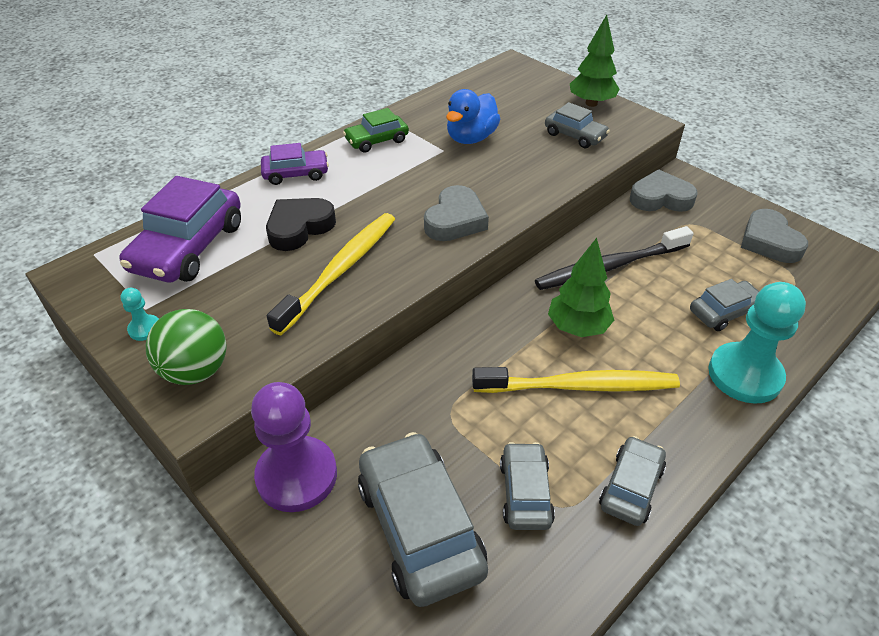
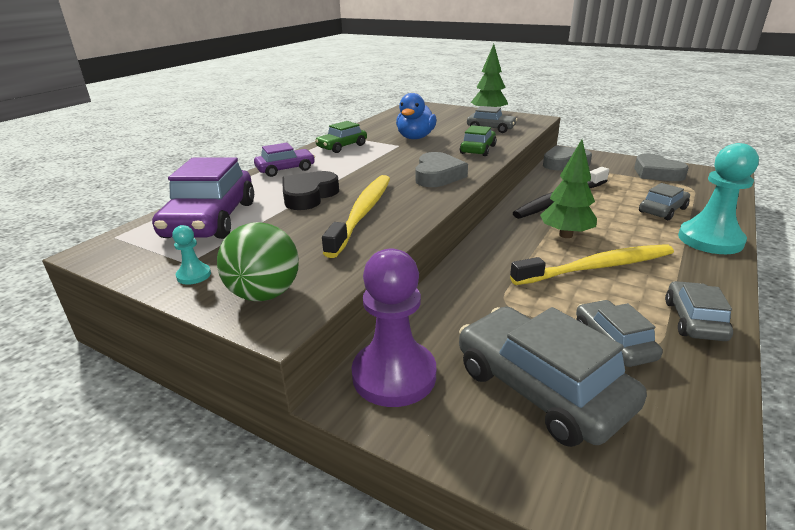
camera: 15 degrees left, 15 degrees down
(532, 178) = (478, 149): none -> green car

